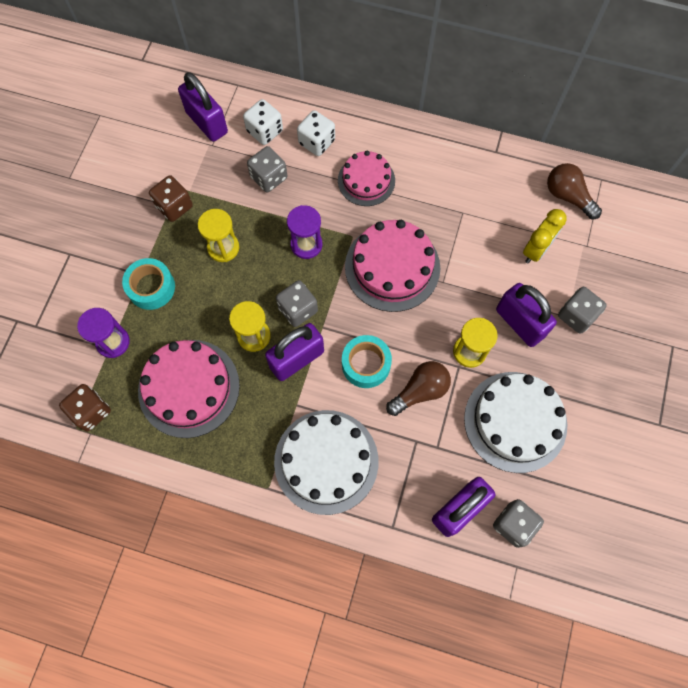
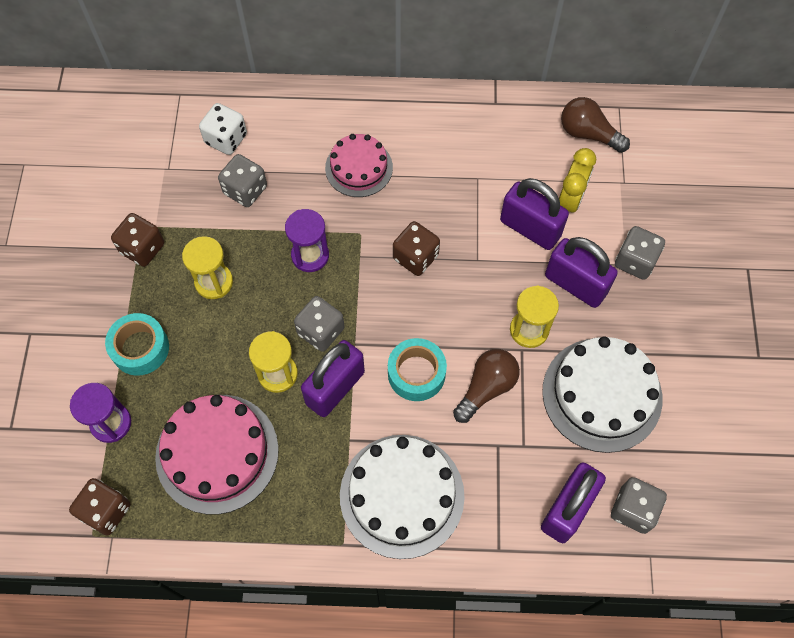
camera: 15 degrees left, 5 degrees down
(207, 122) = (155, 144): purple padlock -> purple padlock (530, 228)
(316, 142) = (290, 138): white dice -> none
(392, 267) = (415, 257): pink cake -> brown dice

